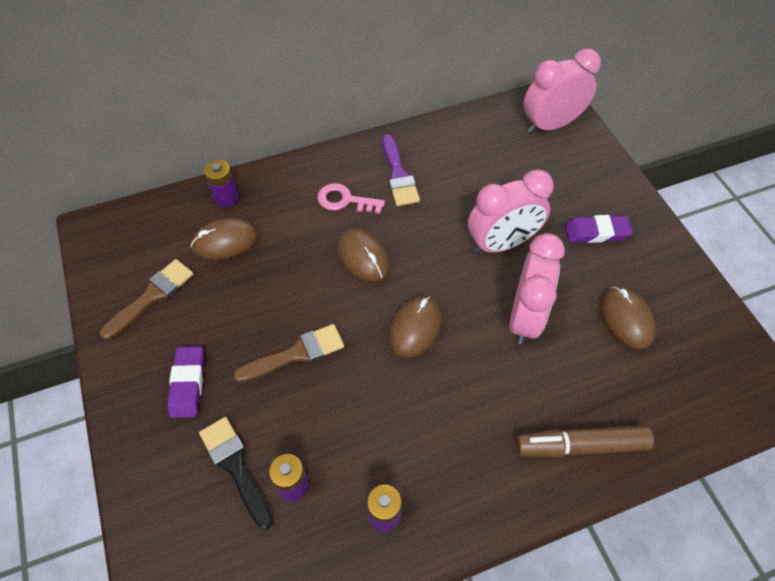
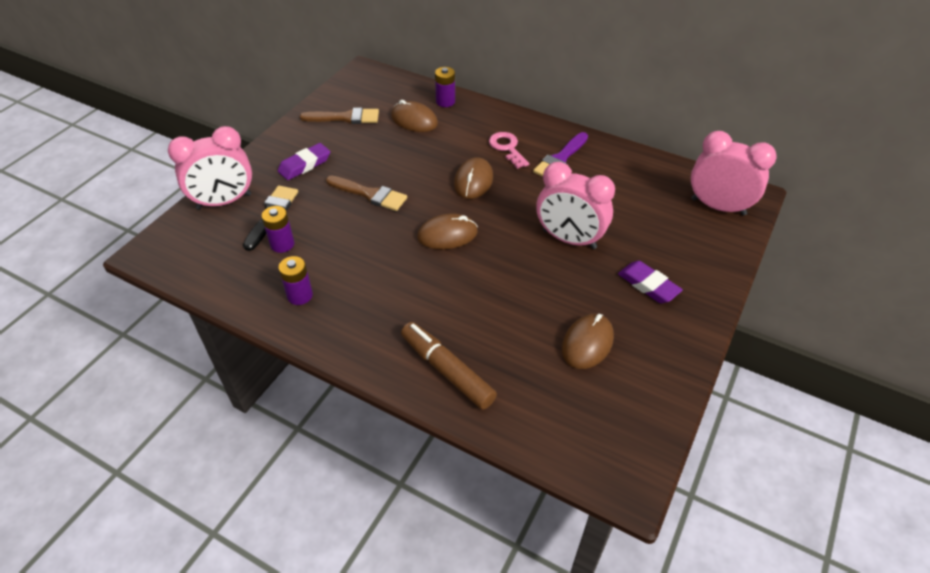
camera: 50 degrees right, 10 degrees down
(525, 317) = (521, 285): pink clock -> pink clock (224, 201)

